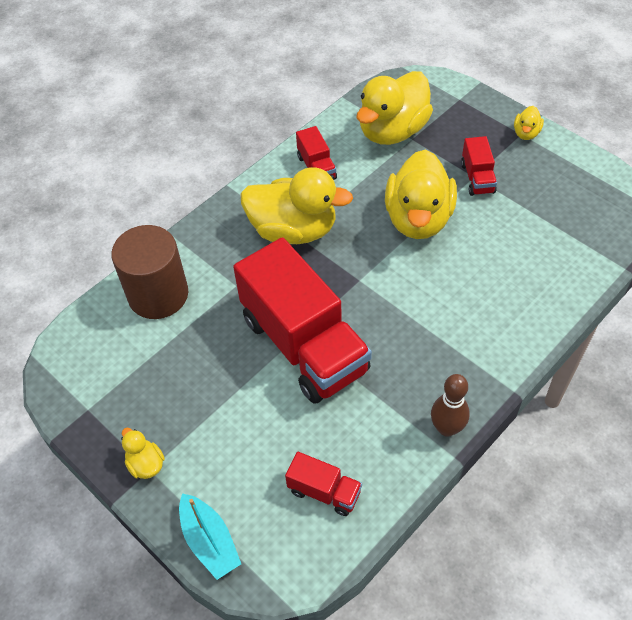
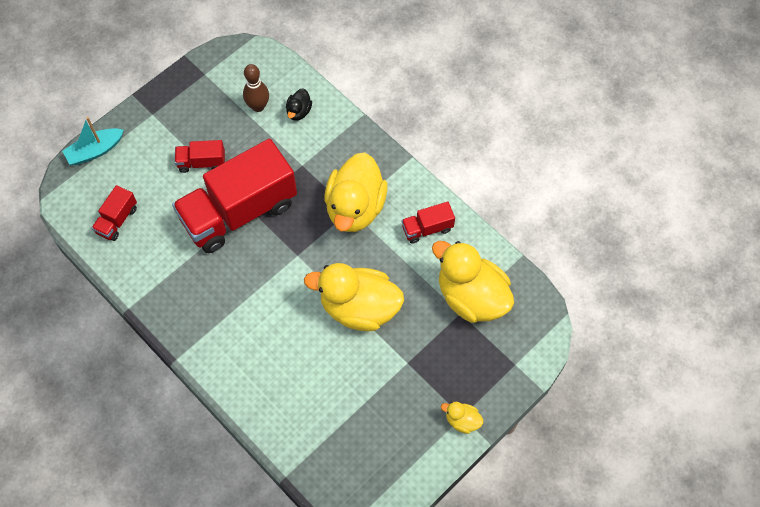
camera: 90 degrees right, 10 degrees up
(146, 464) = (156, 111): yellow duck -> none
(158, 295) = (299, 111): brown cylinder -> black duck
(447, 428) = (152, 305): brown bowling pin -> brown bowling pin (258, 106)
(477, 178) = (404, 365): red truck -> red truck (201, 162)

